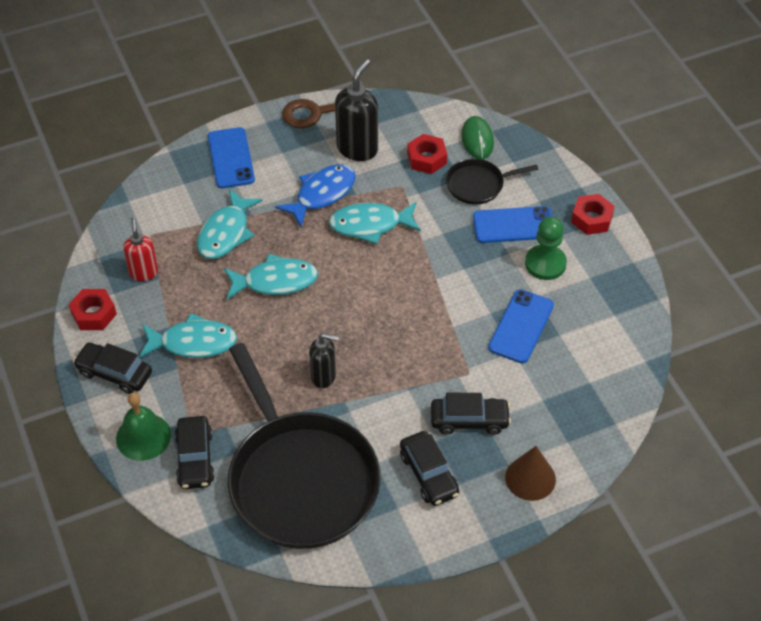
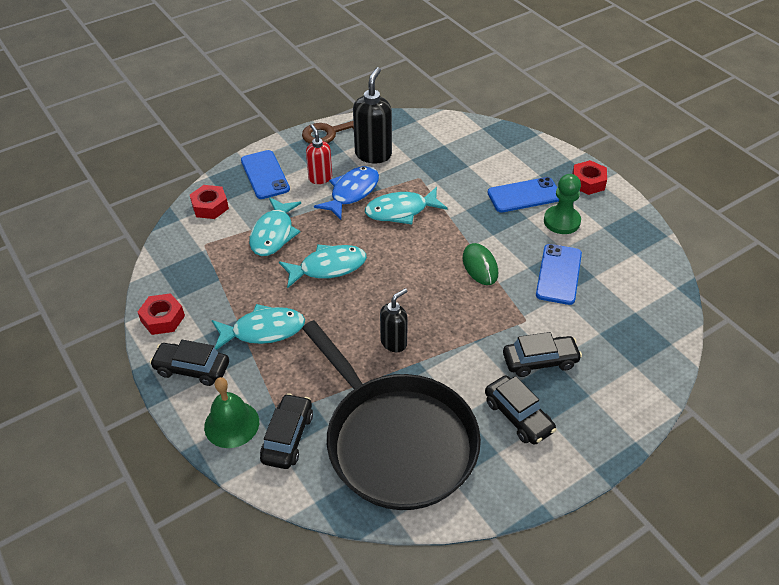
camera: 10 degrees left, 5 degrees down
(144, 272) = (204, 276): red soap dispenser -> red soap dispenser (320, 178)
(195, 458) = (287, 437): black car -> black car turned 150 degrees counterclockwise
(324, 377) = (394, 342): black soap dispenser -> black soap dispenser turned 45 degrees counterclockwise
(427, 159) = (434, 155): red nut -> red nut (210, 206)
(477, 139) = (472, 136): green mouse -> green mouse (480, 266)
(478, 184) = (484, 168): black pan -> none
(530, 478) = (613, 404): brown cone -> none

